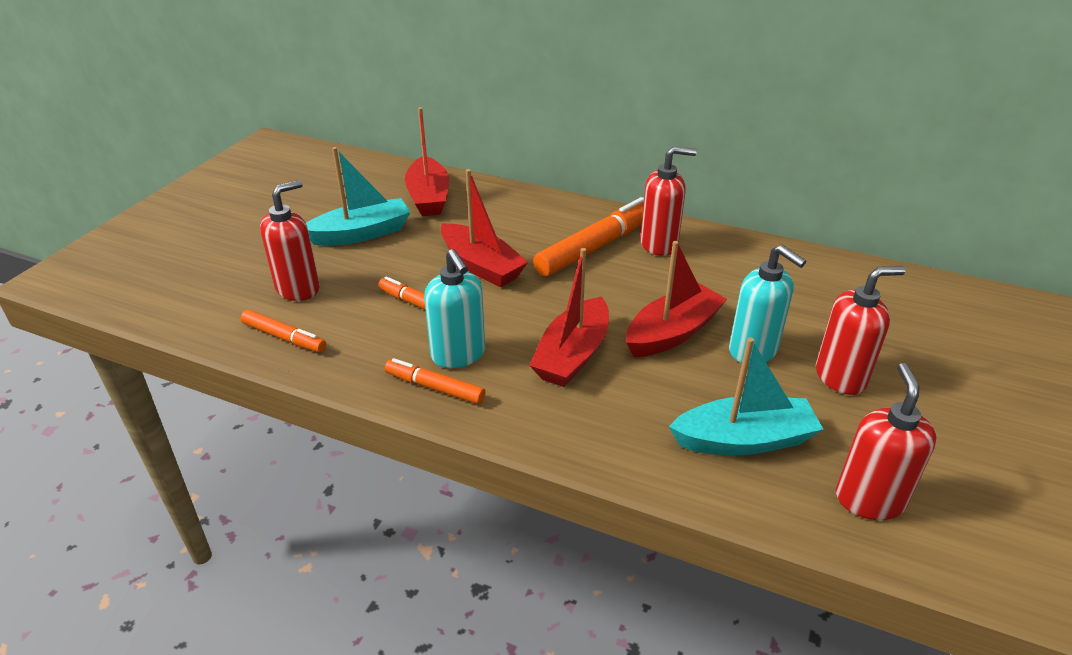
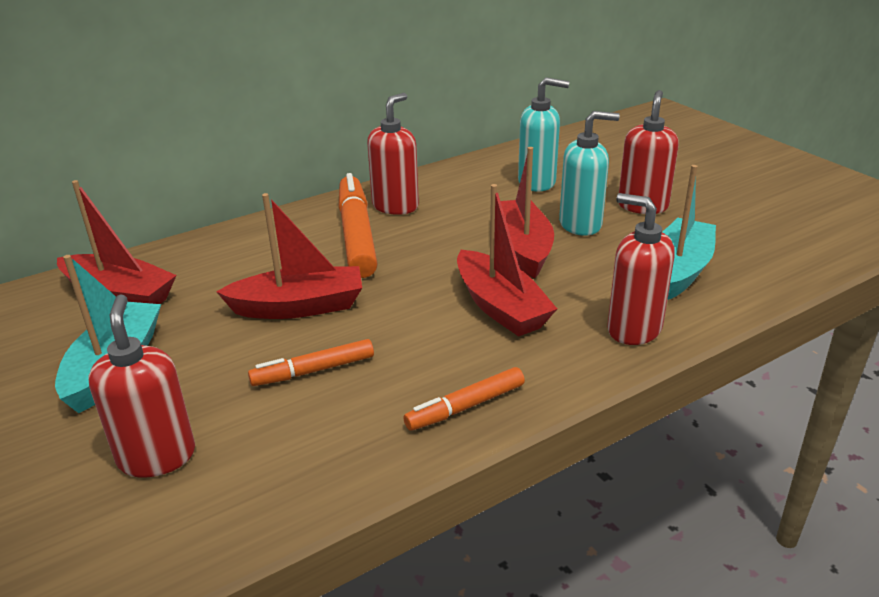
camera: 55 degrees left, 5 degrees down
(284, 337) = (244, 500): orange marker -> none
(458, 355) = (429, 373): turquoise soap dispenser -> turquoise soap dispenser (537, 182)
(869, 499) = (773, 250): red soap dispenser -> red soap dispenser (633, 329)

